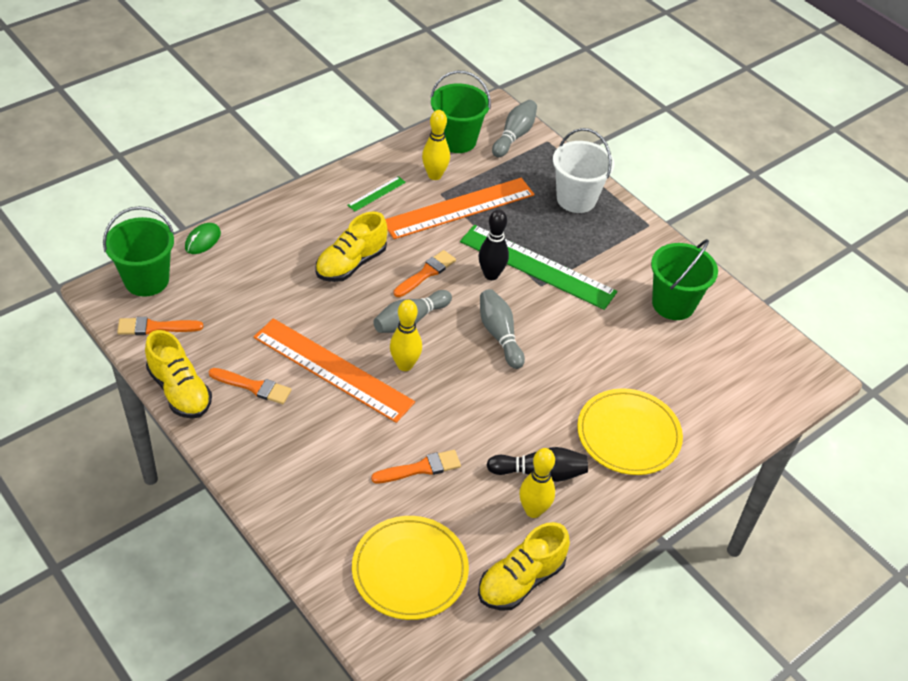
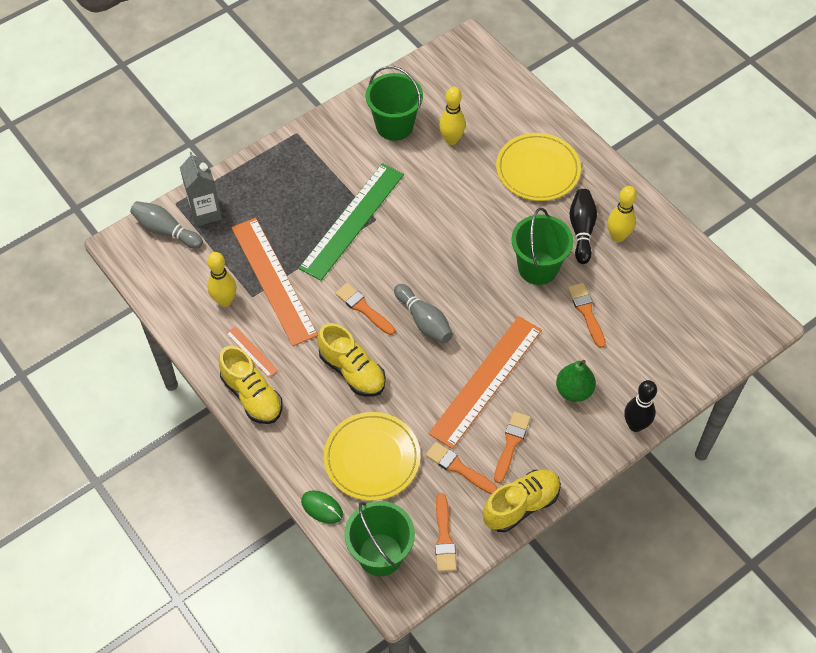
camera: 85 degrees left, 10 degrees up
(231, 342) = (458, 468): none -> orange brush
(314, 447) = (574, 391): none -> green pear
(376, 193) = (251, 351): green ruler -> orange ruler
(405, 365) = (477, 324): yellow bowling pin -> yellow bowling pin (451, 139)
(410, 570) = (682, 319): yellow plate -> yellow plate (372, 458)
(457, 140) = (171, 280): green bucket -> green bucket (537, 268)
(491, 275) = (364, 256): black bowling pin -> black bowling pin (635, 425)
(499, 335) = (437, 252): grey bowling pin -> none
(521, 580) = (680, 247): yellow shoe -> yellow shoe (252, 396)
(538, 161) = (205, 212): none -> grey carton
(576, 199) = (261, 185): white bucket -> none

